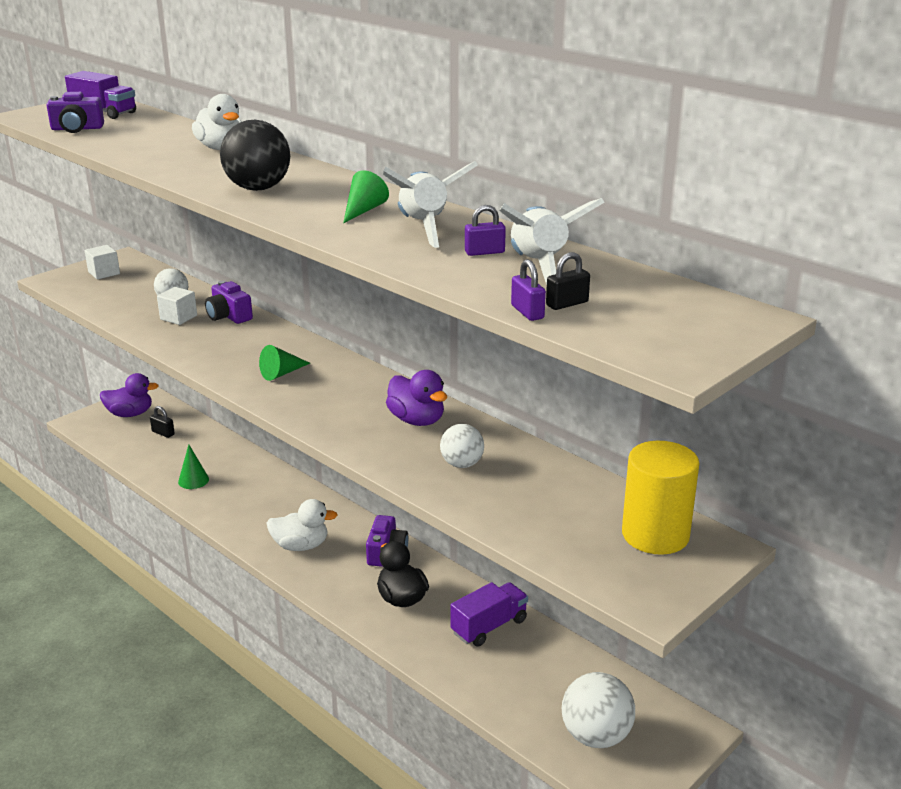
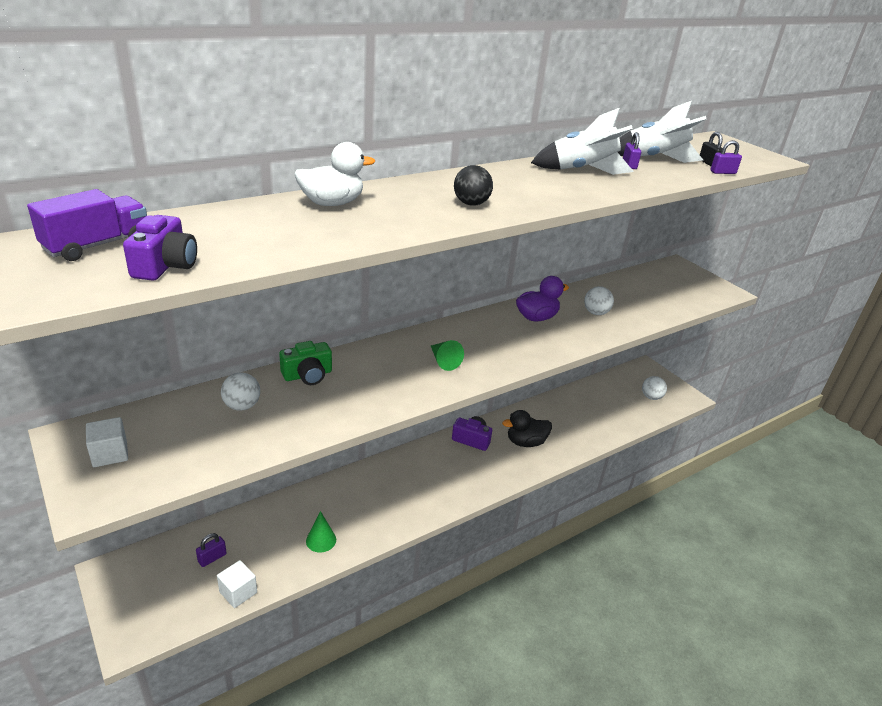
camera: 80 degrees left, 5 degrees up
(130, 414) = (147, 586): purple duck -> none
(163, 433) = (212, 558): black padlock -> purple padlock
(178, 317) = (291, 406): white cube -> white cube (238, 592)
(229, 316) = (308, 375): purple camera -> green camera
(258, 188) = (471, 204): black ball -> black ball, size x0.62
(301, 546) = (450, 482): white duck -> none
(363, 210) = (540, 180): green cone -> none
(489, 626) = (560, 412): purple truck -> none
(596, 736) = (651, 397): white ball -> white ball, size x0.62
(655, 535) = (669, 276): yellow cylinder -> none

